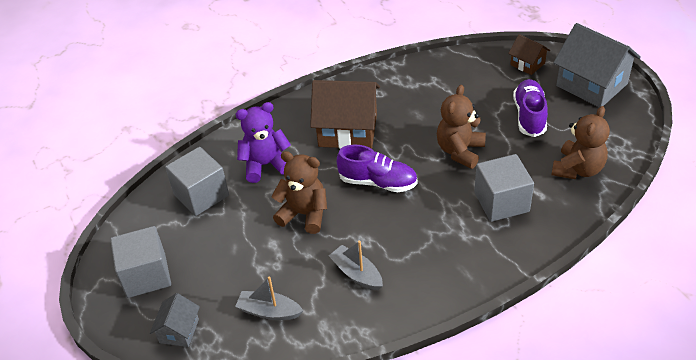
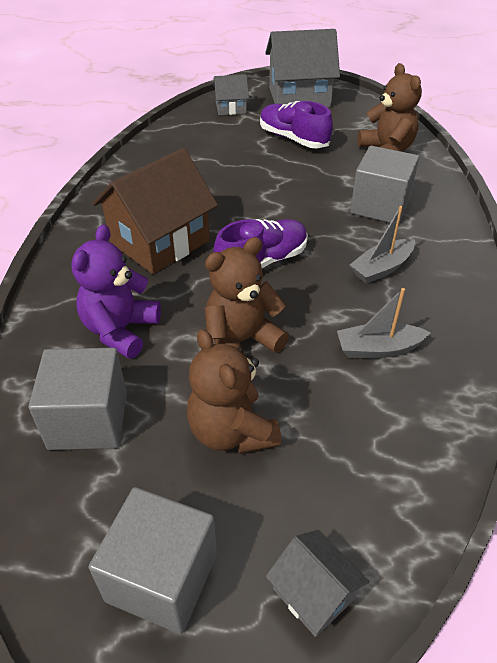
camera: 55 degrees left, 0 degrees up
(269, 311) = (367, 461): grey boat -> grey boat (381, 268)
(460, 151) = (286, 193): brown teddy bear -> brown teddy bear (232, 431)
(527, 64) = (231, 108): brown house -> grey house

